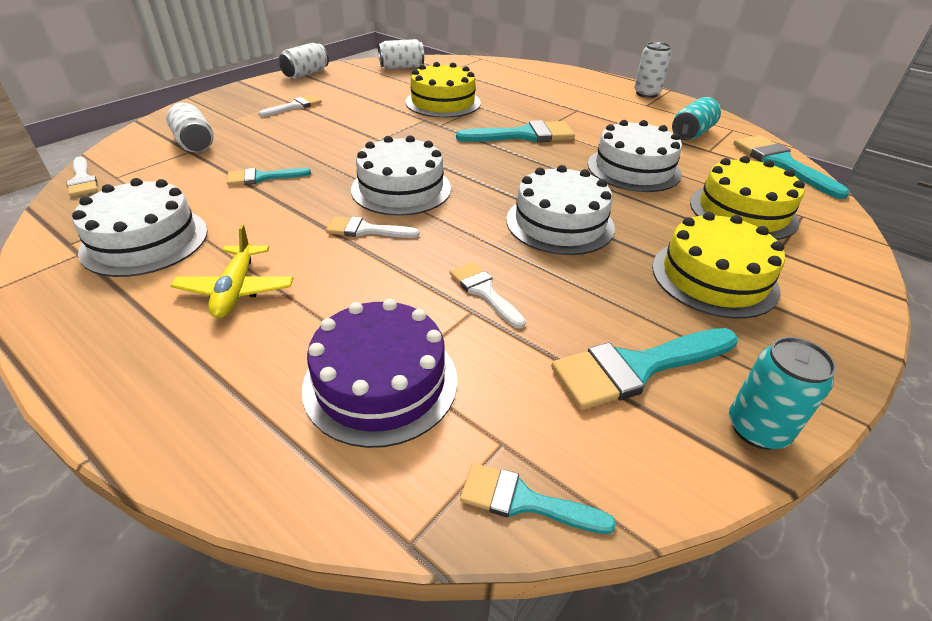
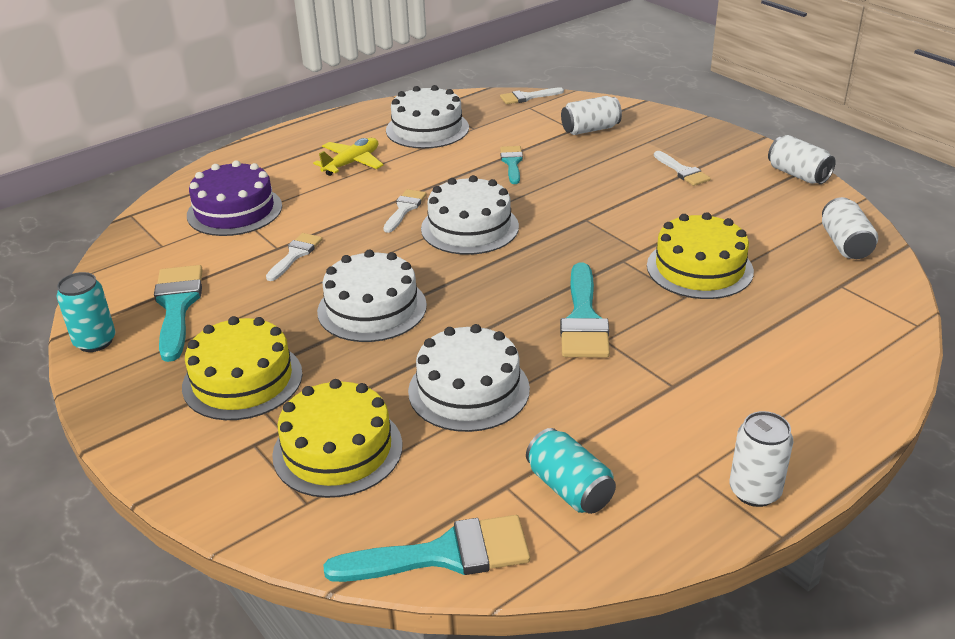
camera: 105 degrees right, 5 degrees down
(236, 290) = (352, 163): yellow plane -> yellow plane turned 120 degrees clockwise
(484, 291) = (295, 255): white brush -> white brush turned 45 degrees counterclockwise
(524, 501) = (124, 247): turquoise brush -> none

